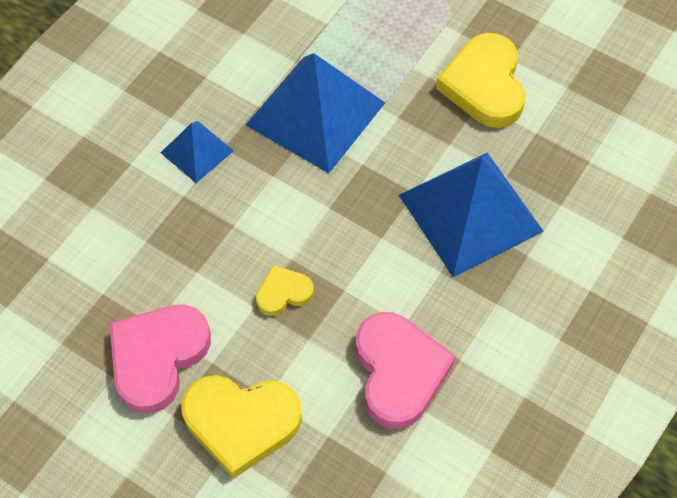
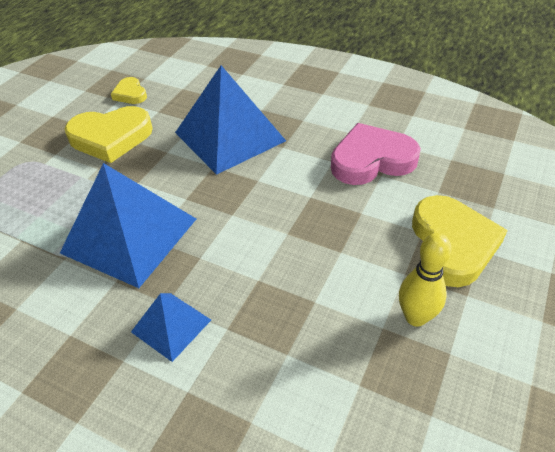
camera: 95 degrees left, 15 degrees down
(158, 357) = (415, 317): pink heart -> yellow bowling pin
(283, 293) = (322, 233): yellow heart -> yellow heart (130, 94)

